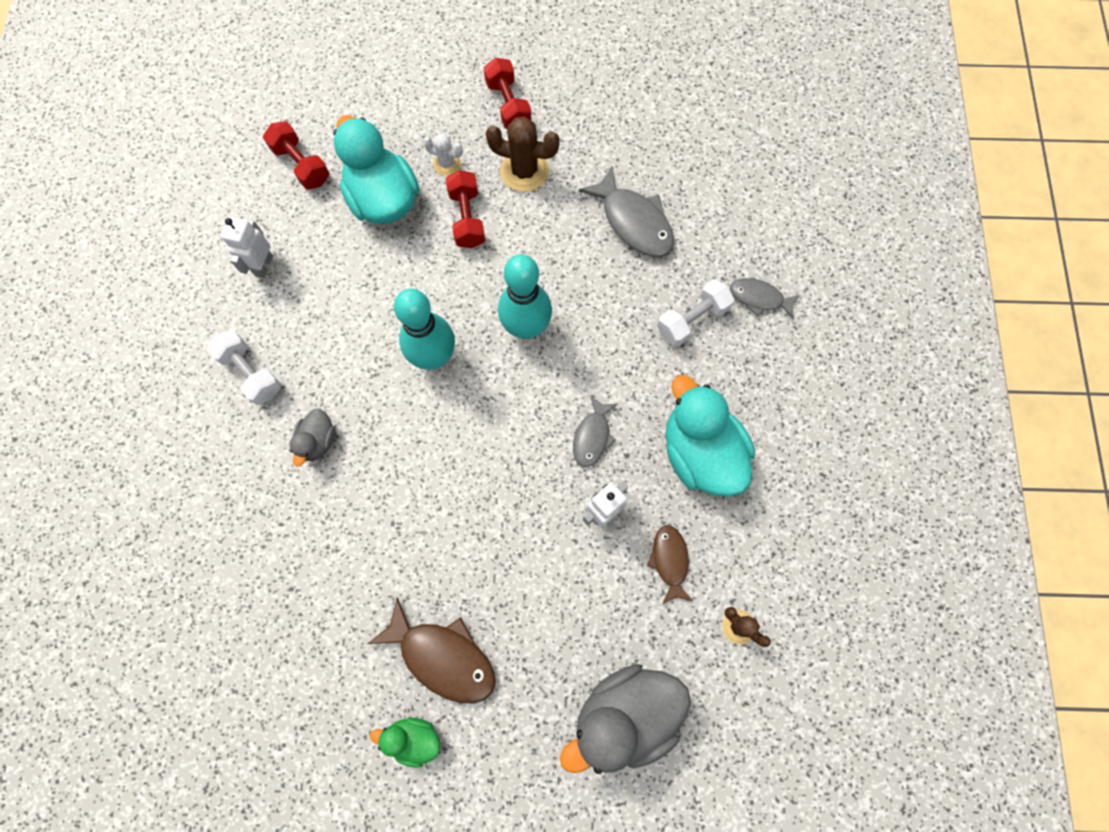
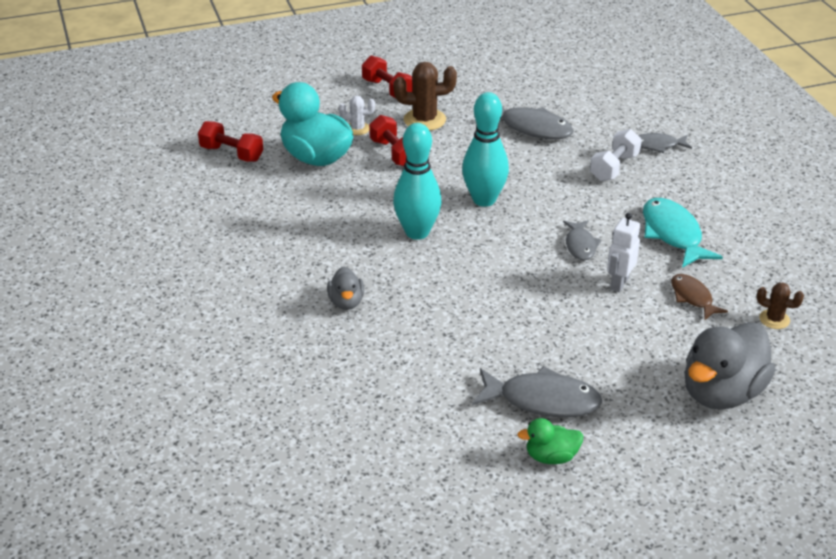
camera: 20 degrees left, 35 degrees down
(251, 373) = (259, 277): white dumbbell -> none
(264, 266) = (232, 215): white robot -> none
(442, 656) = (542, 400): brown fish -> grey fish
(700, 453) = (673, 234): turquoise duck -> turquoise fish

